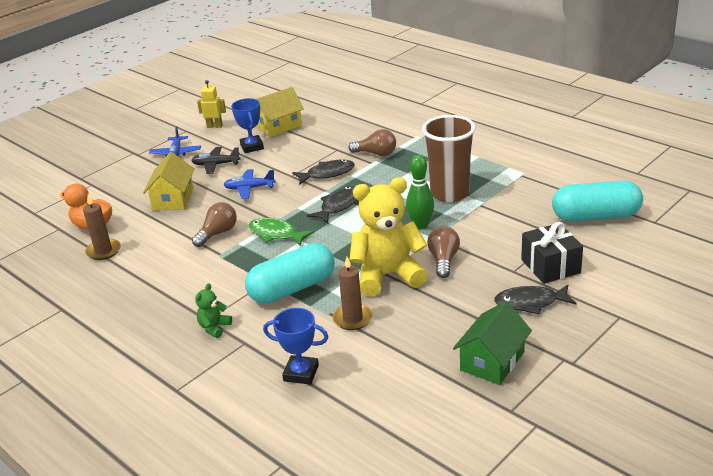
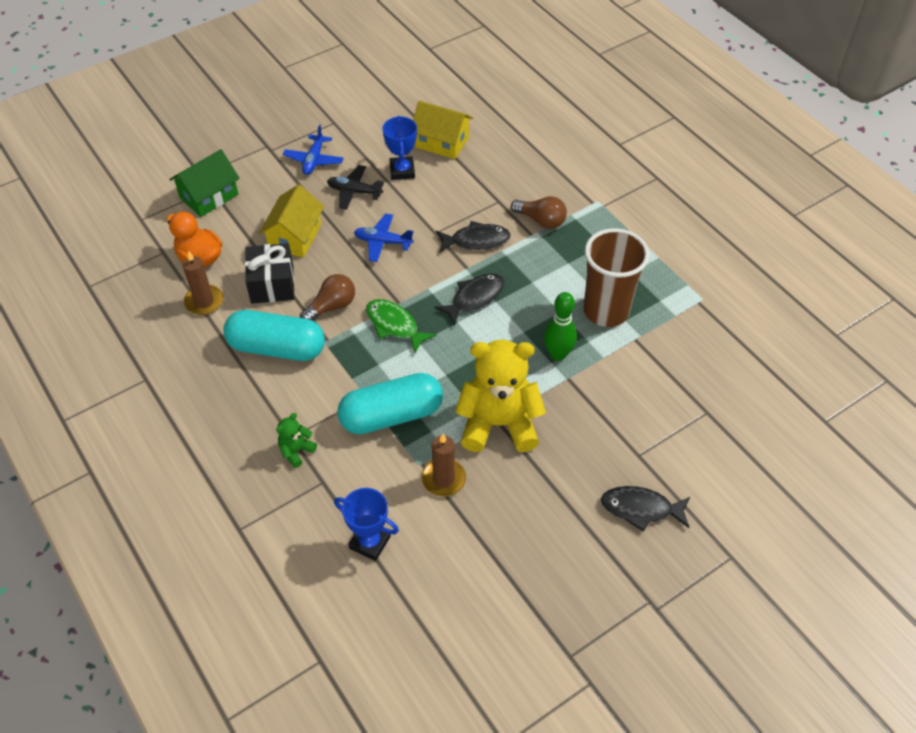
camera: 10 degrees right, 20 degrees up
(214, 126) = (368, 123): yellow robot -> none
(279, 126) = (441, 142): yellow house -> yellow house turned 45 degrees clockwise
(443, 260) = (566, 417): brown light bulb -> none
(492, 361) = (572, 582): green house -> green house (209, 196)
(550, 266) = (682, 459): black gift -> black gift (272, 284)
(595, 216) = (760, 394): turquoise capsule -> turquoise capsule (277, 348)

